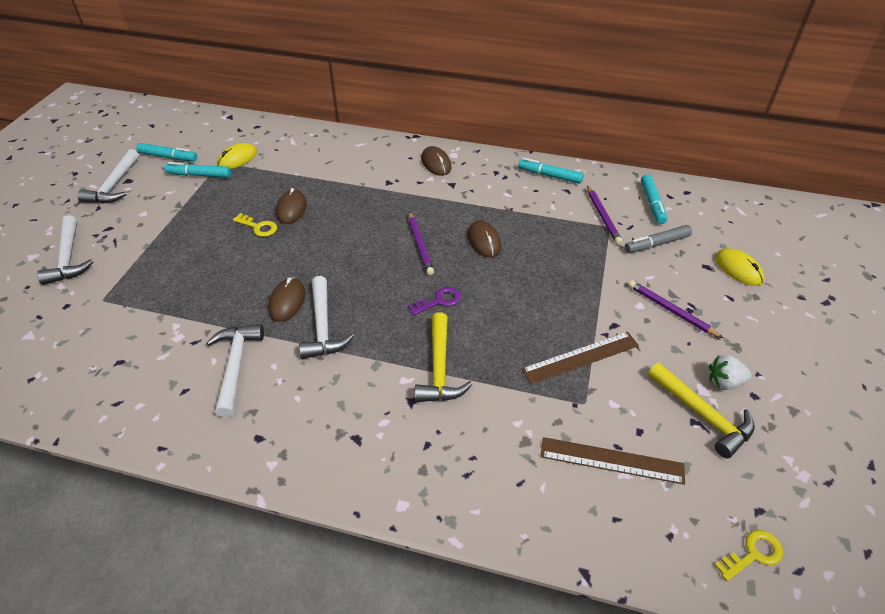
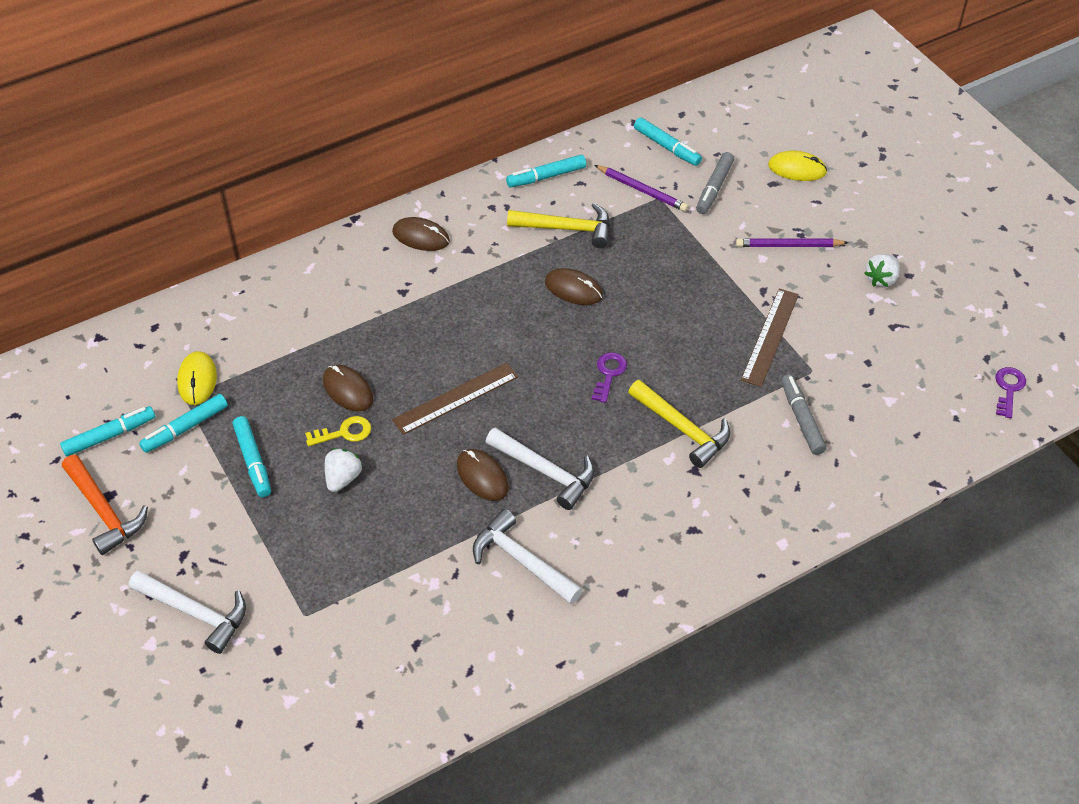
camera: 45 degrees left, 5 degrees up
(115, 185) = (104, 511): white hammer -> orange hammer
(201, 209) = (253, 461): none -> turquoise marker
(223, 248) = (343, 478): none -> white strawberry
(420, 245) = (523, 335): purple pencil -> none
(533, 429) = (801, 419): none -> grey marker
(611, 460) = (873, 398): brown ruler -> brown ruler (456, 398)
(702, 414) = (892, 317): yellow hammer -> yellow hammer (566, 228)
(753, 554) = (1008, 389): yellow key -> purple key

